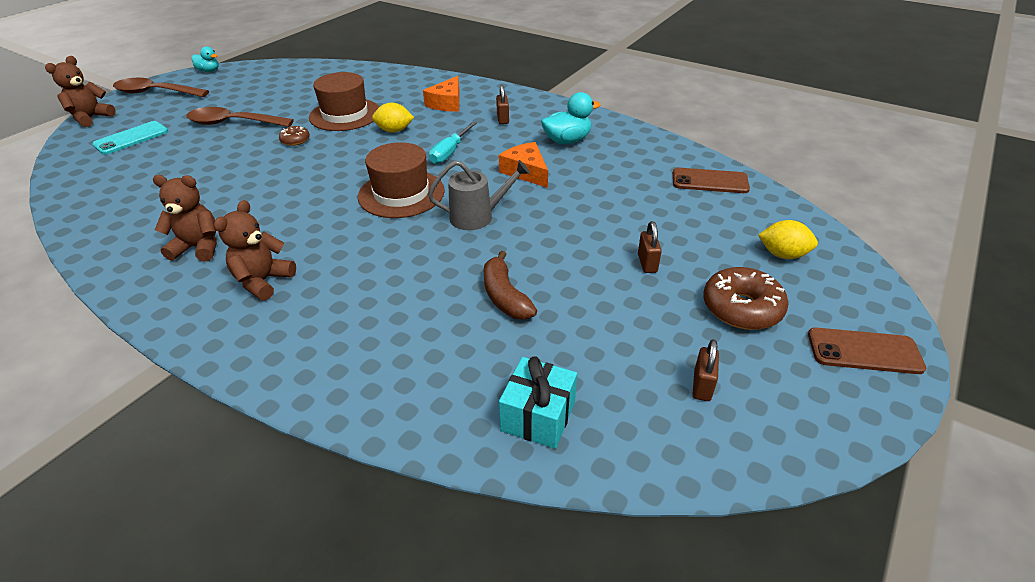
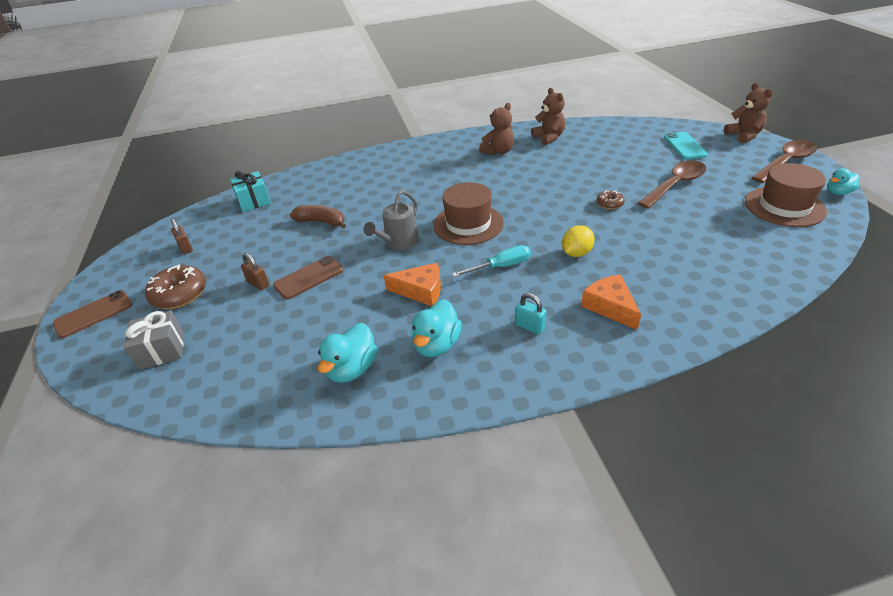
camera: 135 degrees right, 0 degrees up
(263, 281) = (441, 162): brown teddy bear -> brown teddy bear (549, 138)
(345, 115) = (641, 238): brown hat -> brown hat (784, 206)
(450, 152) = (501, 266): turquoise screwdriver -> turquoise screwdriver turned 90 degrees clockwise
(502, 119) = (530, 326): brown padlock -> turquoise padlock
(635, 158) = (352, 369): none -> turquoise duck
(710, 181) = (260, 389): brown phone -> brown phone (309, 278)
(782, 255) = (162, 350): yellow lemon -> grey gift

